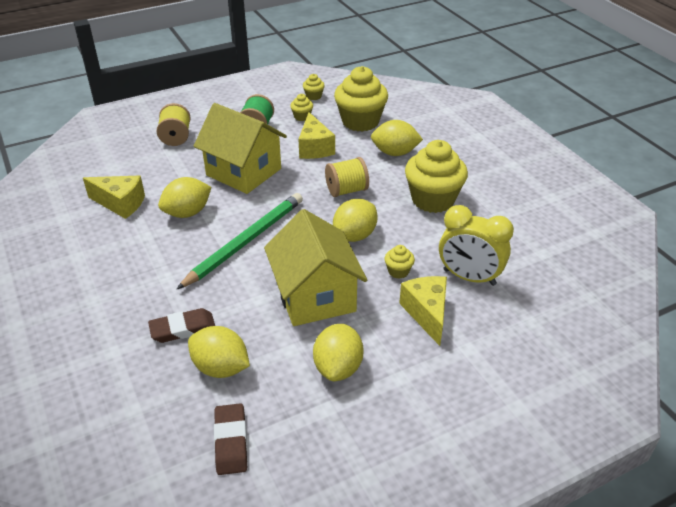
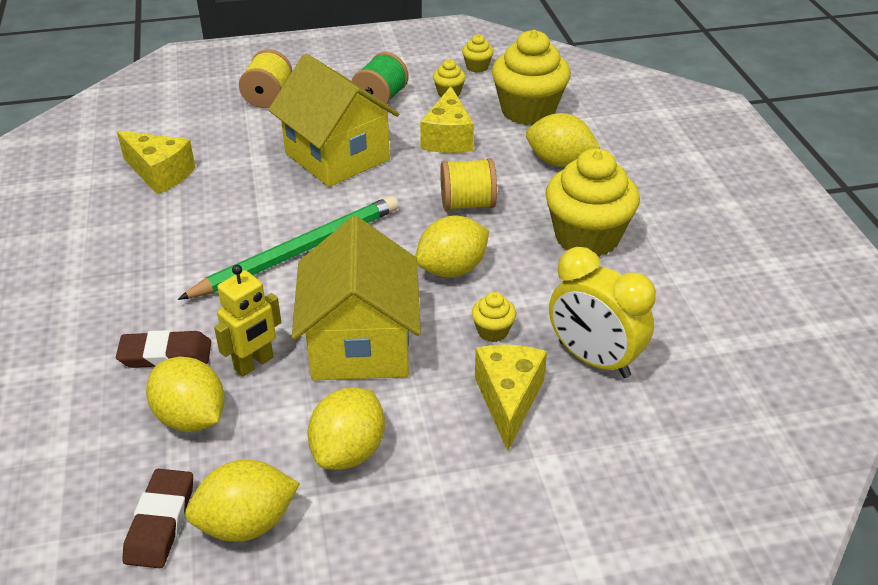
camera: 15 degrees right, 0 degrees up
(187, 213) = (239, 200): yellow lemon -> yellow lemon (247, 523)
(248, 323) = (254, 364): none -> yellow robot

